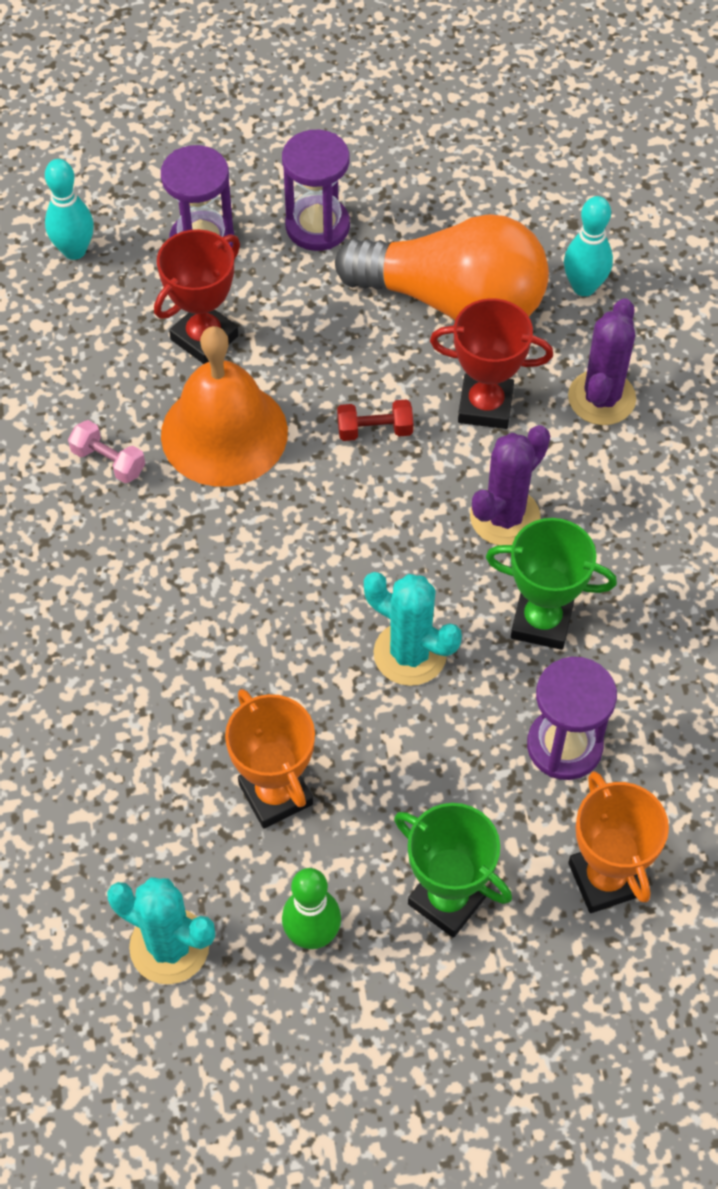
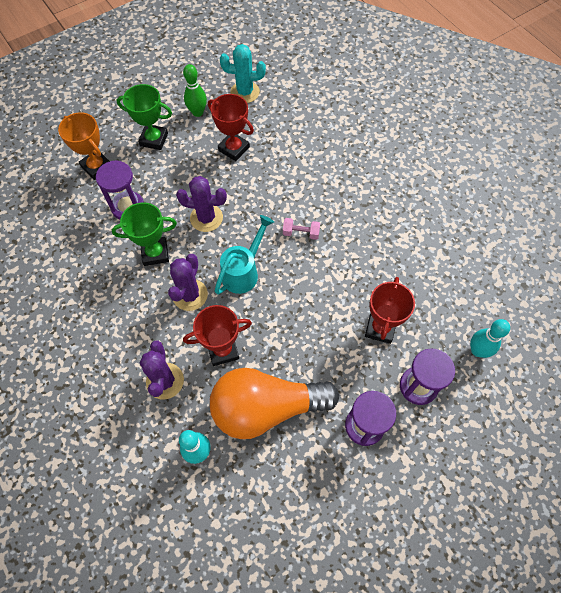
camera: 155 degrees right, 5 degrees up
(108, 461) = (381, 247): pink dumbbell -> pink dumbbell (301, 233)
(224, 433) = (339, 282): orange bell -> none
(275, 794) = (234, 149): orange trophy -> red trophy
(375, 430) = (271, 313): red dumbbell -> none
(386, 520) = (243, 271): none -> turquoise watering can
(410, 654) = (206, 218): turquoise cactus -> purple cactus

